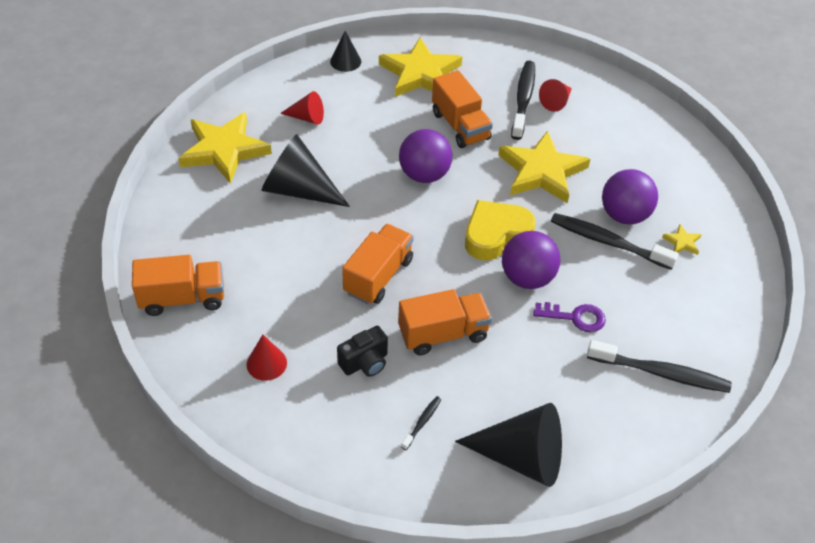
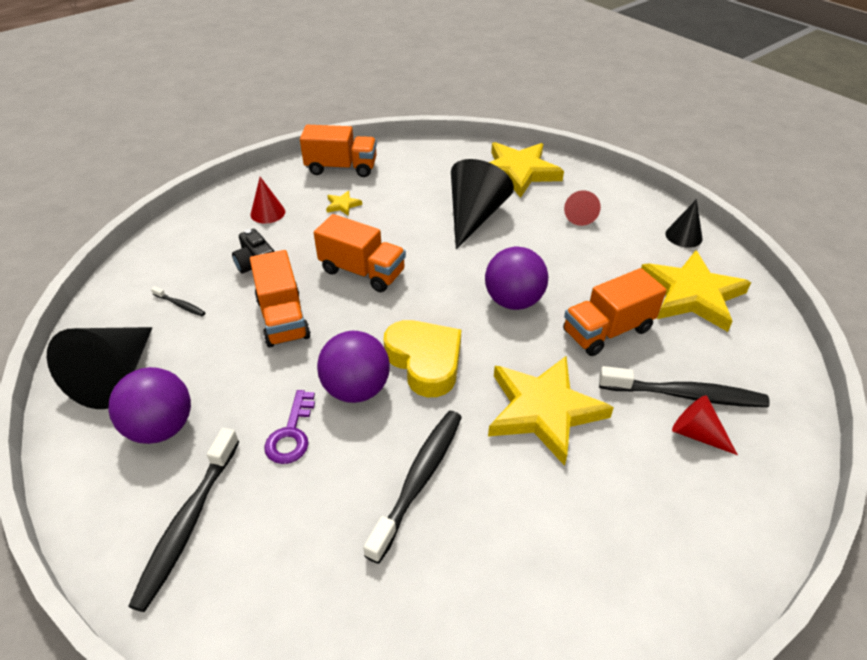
camera: 90 degrees right, 5 degrees down
(183, 298) = (341, 168): orange truck -> orange truck turned 75 degrees counterclockwise
(624, 215) = (473, 505): purple ball -> purple ball (161, 427)
(682, 242) = (424, 583): yellow star -> yellow star (343, 205)

